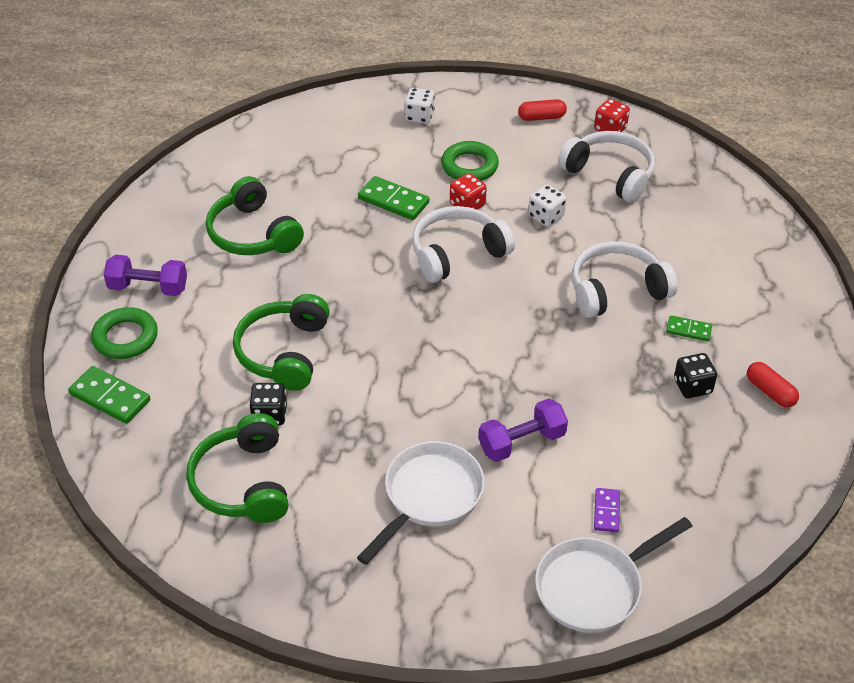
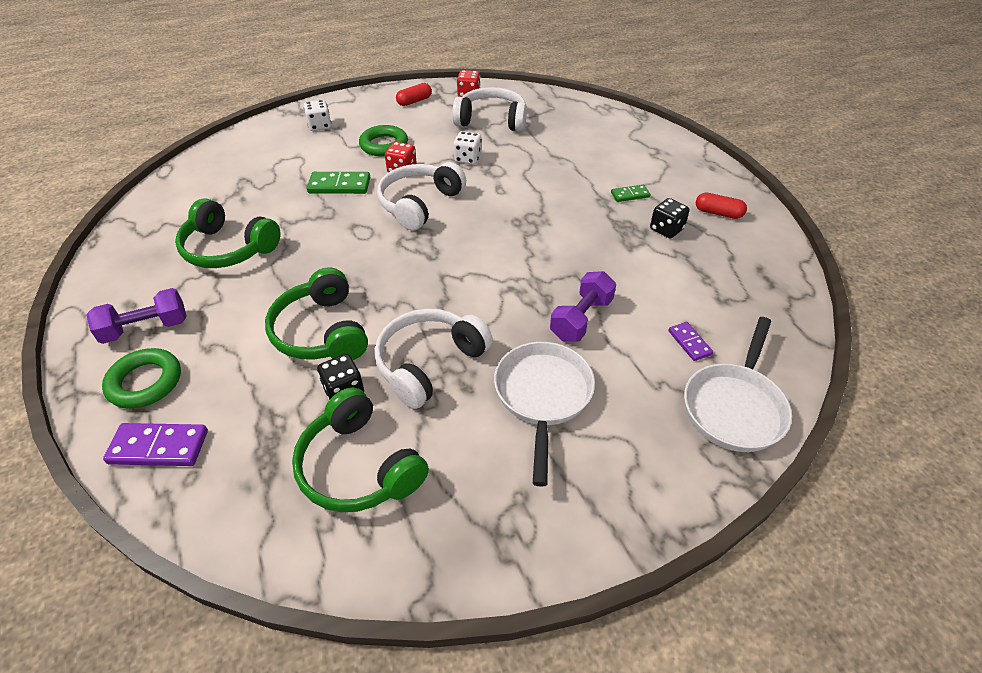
camera: 30 degrees left, 0 degrees up
(110, 397) = (158, 447): green domino -> purple domino
(616, 290) = (559, 188): white headphones -> white headphones (429, 363)

